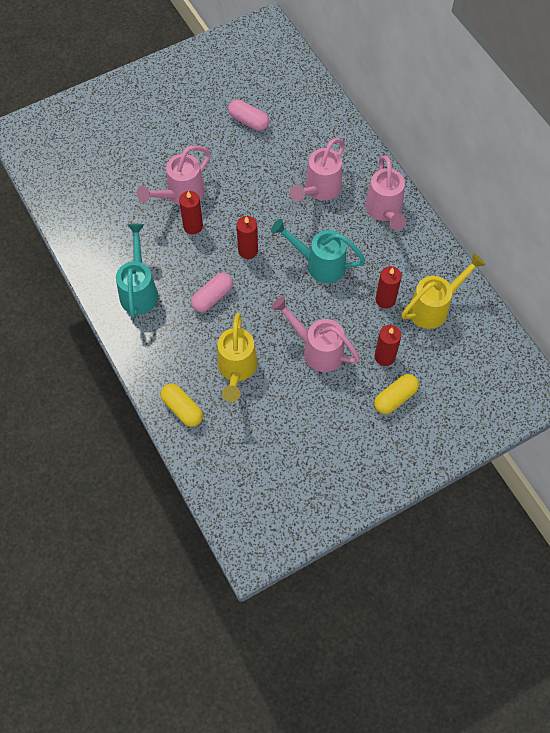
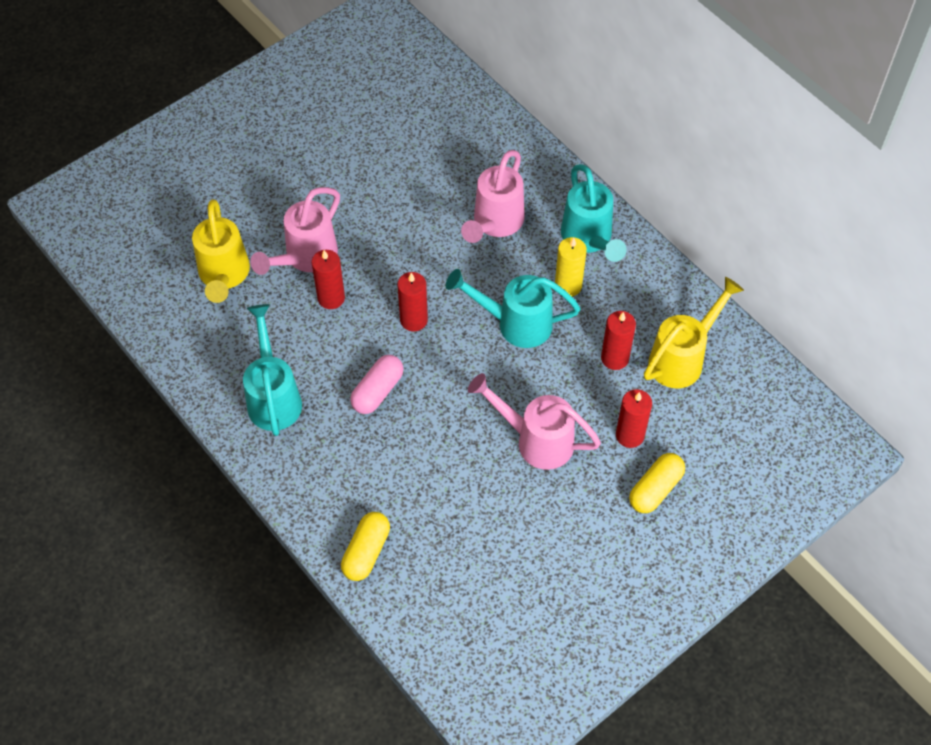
camera: 10 degrees left, 5 degrees down
(182, 409) = (366, 552): yellow capsule -> yellow capsule turned 75 degrees clockwise
(236, 370) = (431, 486): yellow watering can -> yellow watering can (224, 276)
(248, 121) = (379, 144): pink capsule -> none
(362, 242) = (568, 286): none -> yellow candle
(384, 211) = (589, 240): pink watering can -> turquoise watering can

